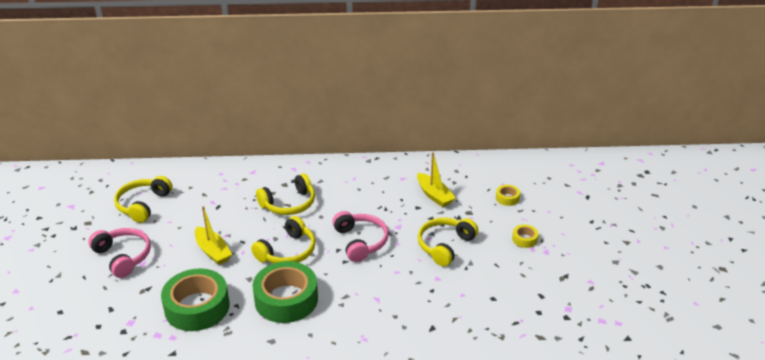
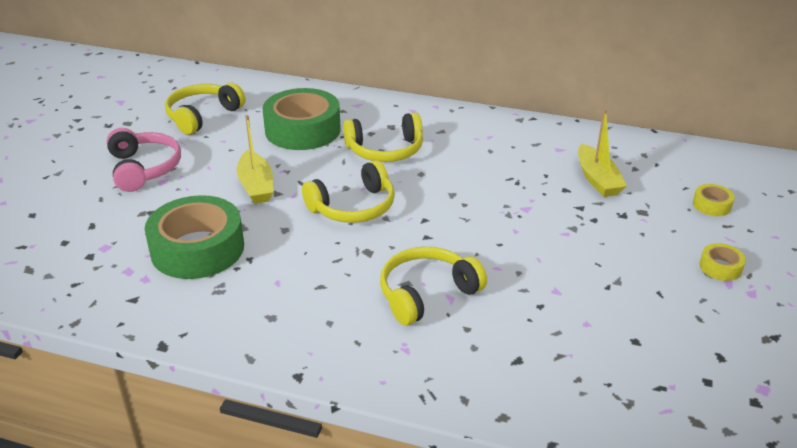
camera: 20 degrees right, 0 degrees up
(286, 299) = (320, 267): green tape -> green tape (303, 130)
(361, 242) = (462, 216): pink headphones -> none
(445, 246) = (586, 248): yellow headphones -> yellow headphones (426, 293)

